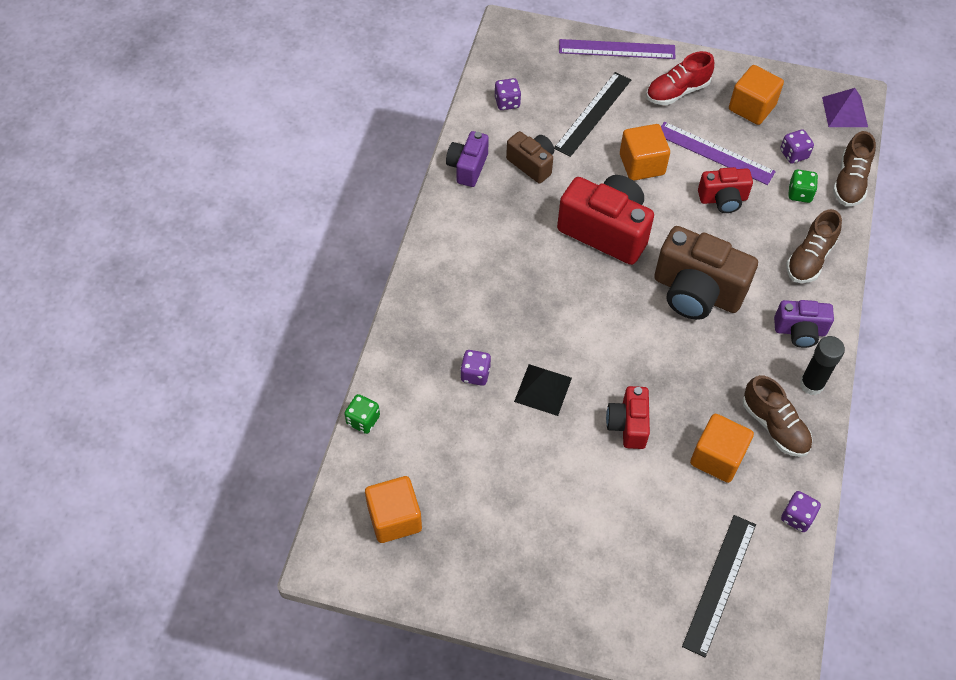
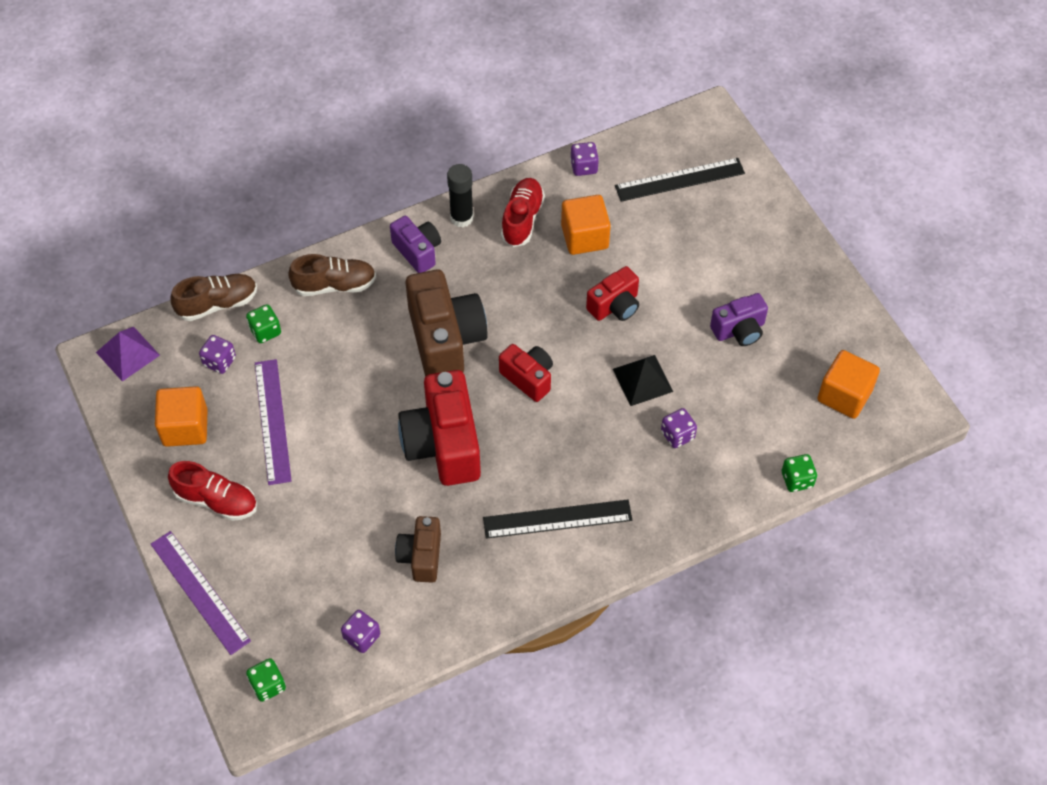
camera: 130 degrees left, 0 degrees up
(467, 167) = (475, 607): purple camera -> purple camera (739, 330)
(521, 44) = (268, 685): none -> green dice
(593, 114) = (310, 551): black ruler -> black ruler (557, 519)
(642, 164) = (339, 468): orange cube -> none
(723, 199) = (324, 382): red camera -> red camera (528, 378)
(774, 426) = (522, 219): brown shoe -> red shoe

